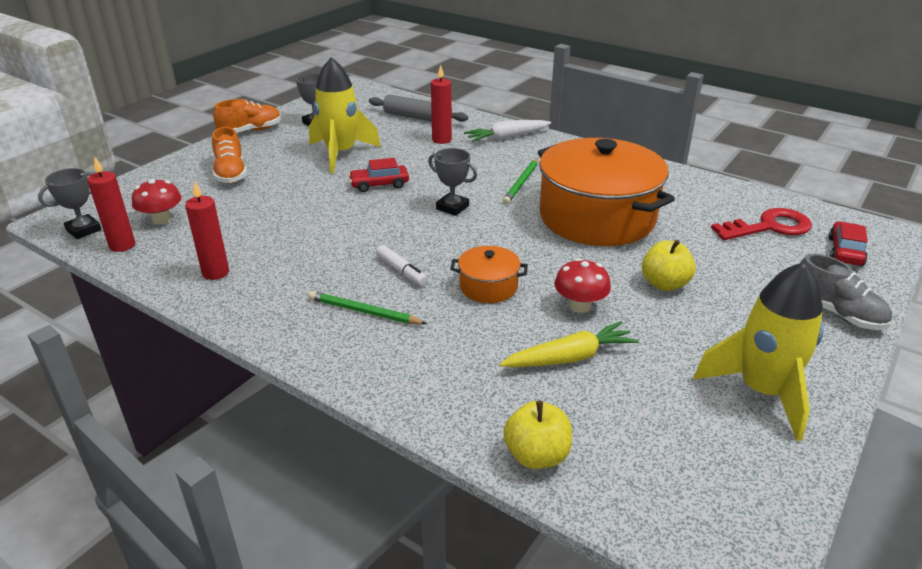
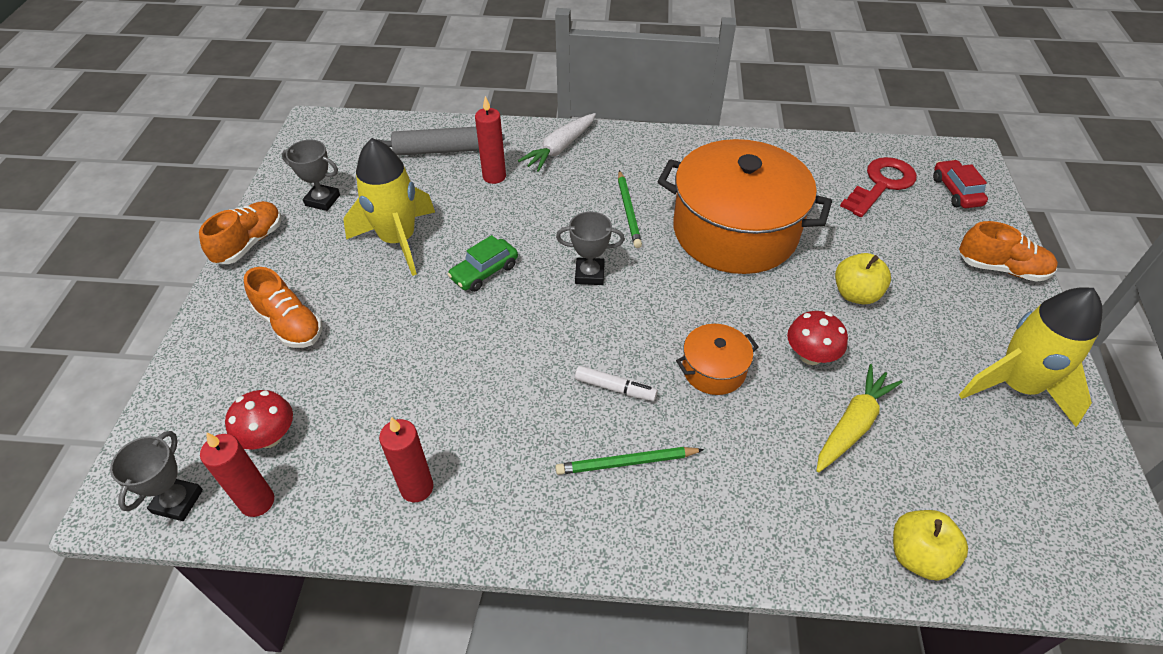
camera: 30 degrees left, 15 degrees up
(379, 185) = (484, 272): red car -> green car
(837, 313) = (1001, 268): grey shoe -> orange shoe

